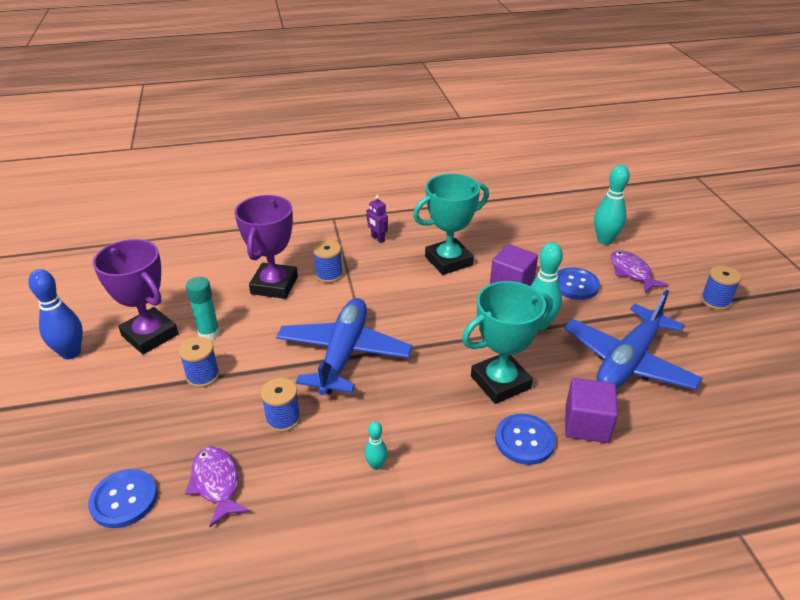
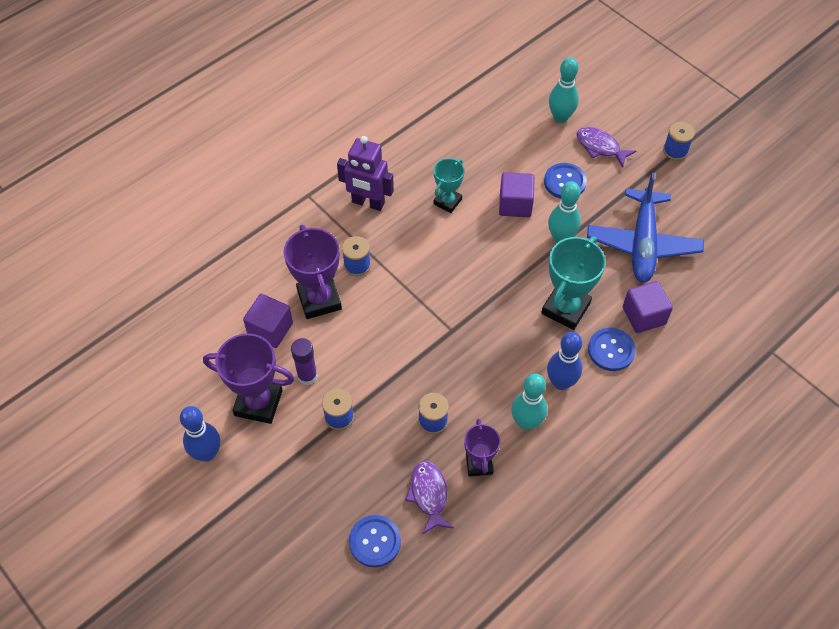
camera: 30 degrees left, 20 degrees up
(209, 333) = (307, 376): turquoise glue stick -> purple glue stick
(215, 289) = (270, 329): none -> purple cube
(216, 483) = (429, 495): purple fish -> purple fish turned 45 degrees clockwise
(292, 480) = (479, 464): none -> purple trophy
(343, 354) = (432, 341): blue plane -> none
(376, 465) = (526, 422): turquoise bowling pin -> turquoise bowling pin, size x1.91
(378, 239) = (368, 203): purple robot -> purple robot, size x1.96
(444, 445) = (561, 382): none -> blue bowling pin
(448, 261) = (447, 201): turquoise trophy -> turquoise trophy, size x0.61

